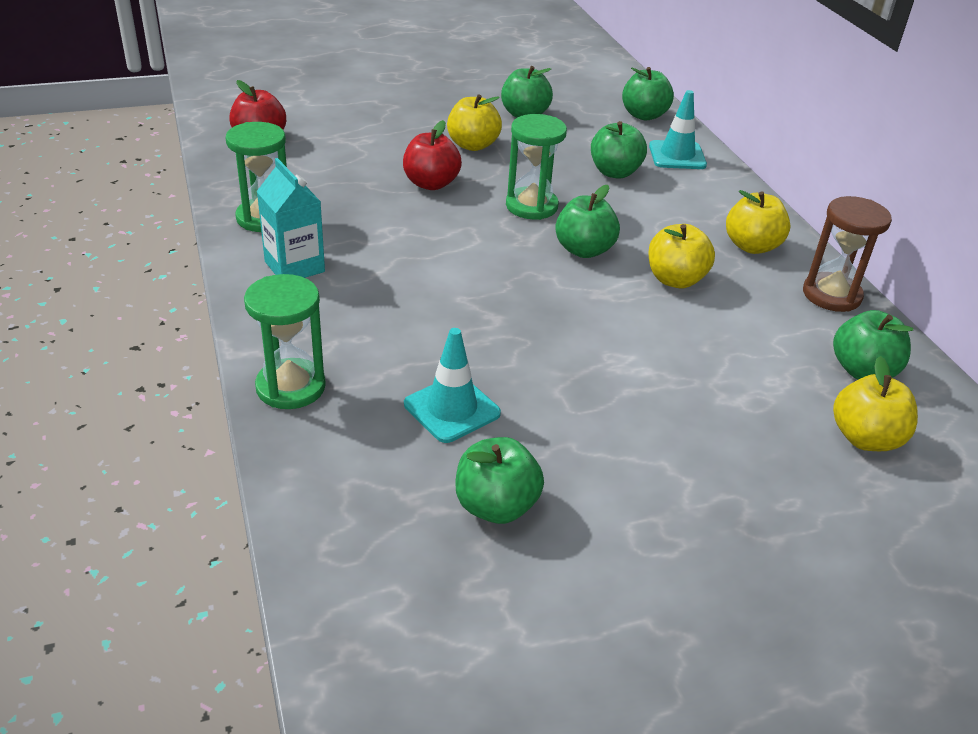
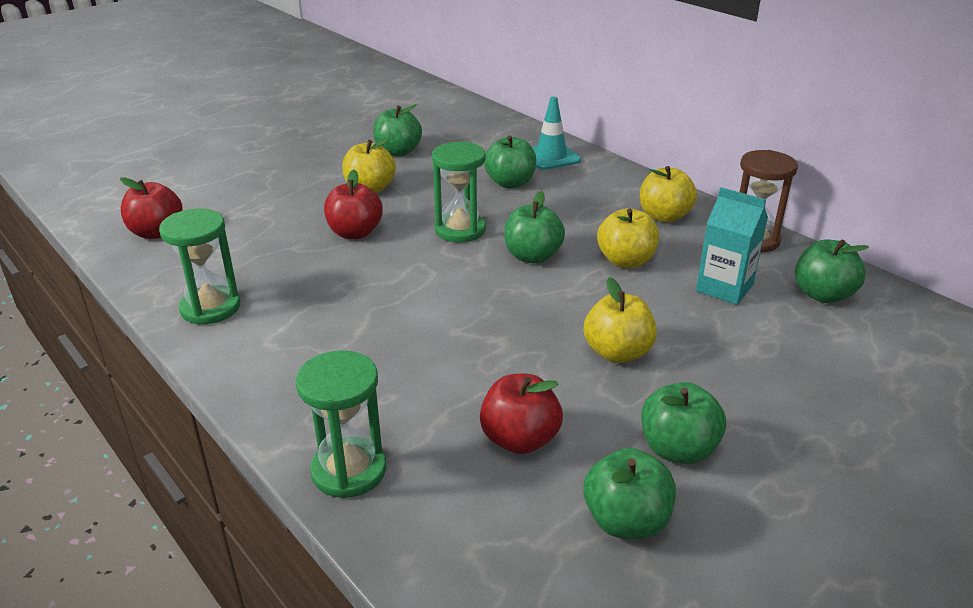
camera: 20 degrees left, 5 degrees down
(294, 267) = (273, 347): turquoise carton -> turquoise carton (724, 288)
(452, 409) = (520, 439): turquoise traffic cone -> red apple
(644, 115) = (500, 130): green apple -> green apple (677, 449)
(865, 438) = (868, 350): yellow apple -> yellow apple (617, 353)

